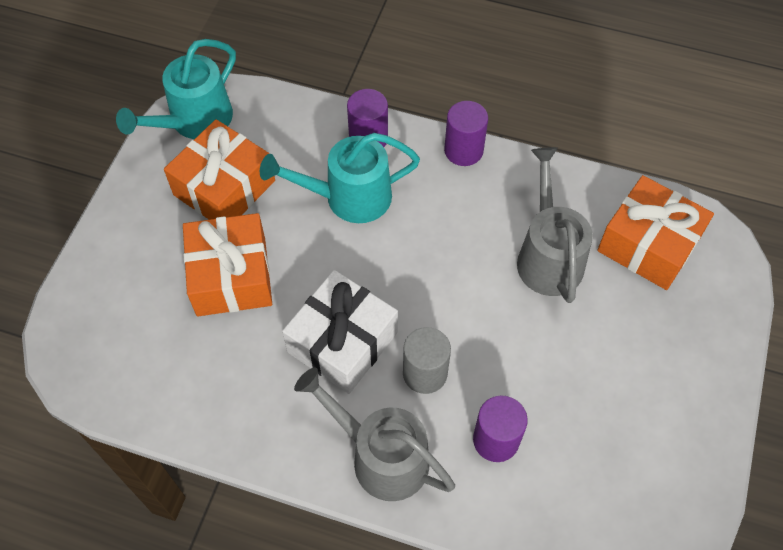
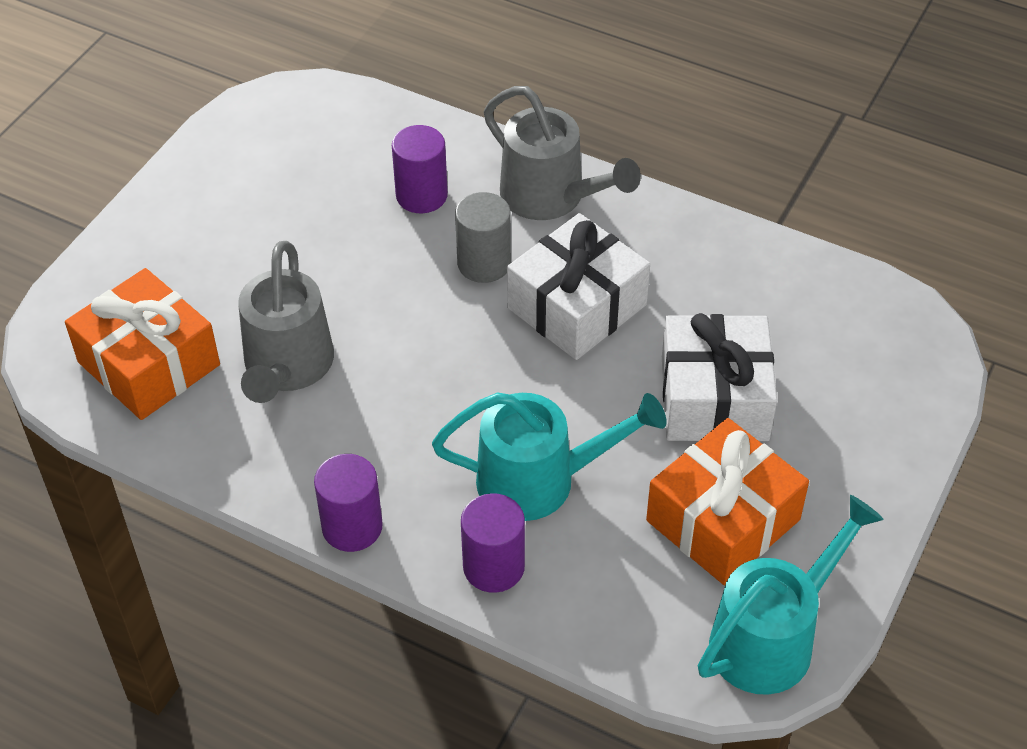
camera: 170 degrees left, 10 degrees down
(231, 276) = (714, 398): orange gift -> white gift

